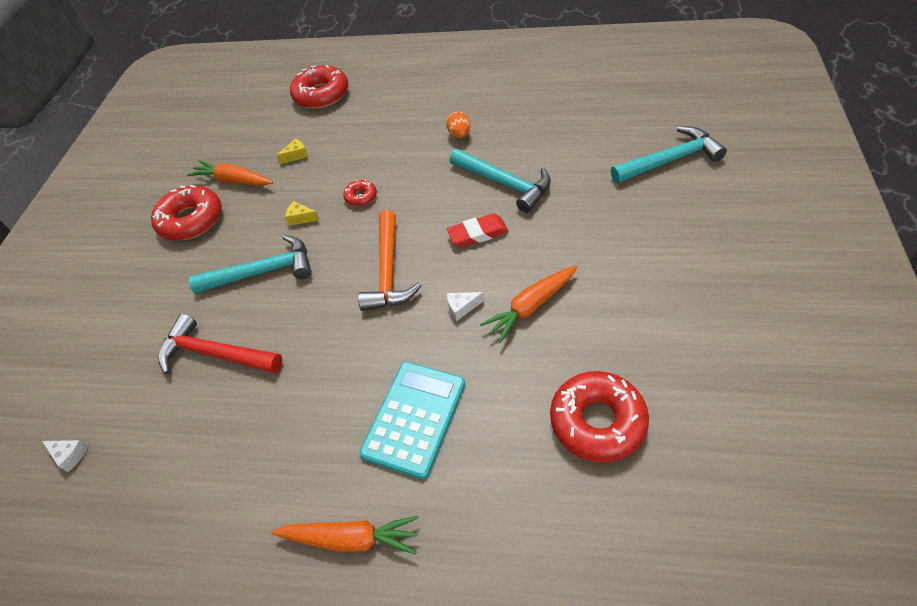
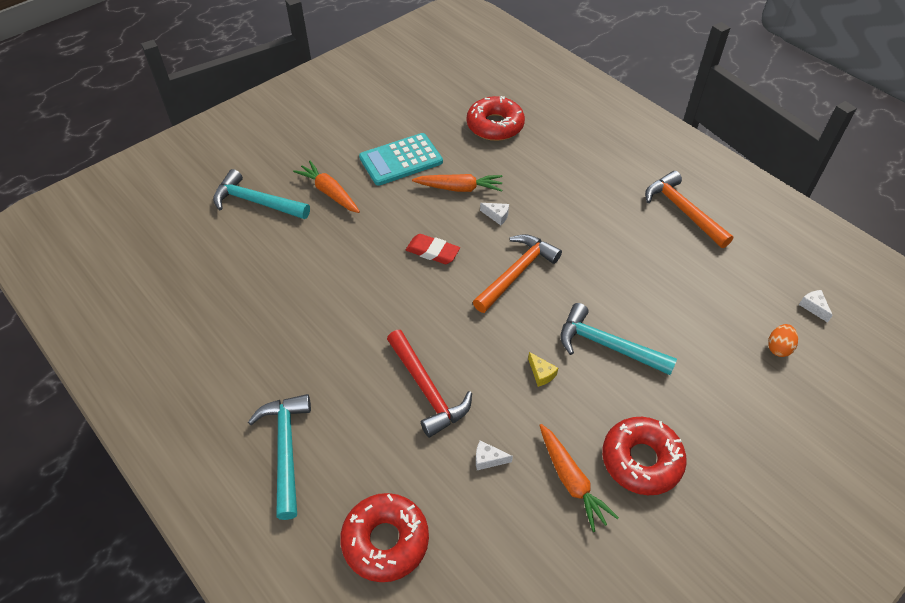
camera: 145 degrees left, 0 degrees up
(216, 354) = (680, 304): red hammer -> red hammer (427, 389)
(268, 478) = (683, 211): none -> orange hammer
(296, 155) = (488, 459): yellow cheese -> white cheese
(351, 539) = (655, 161): orange carrot -> orange carrot (329, 192)
(361, 197) = (476, 353): red donut -> none
(414, 418) = (581, 184): turquoise calculator -> turquoise calculator (401, 160)
(459, 135) = (337, 347): orange egg -> orange egg (778, 348)
(504, 183) = (368, 273): turquoise hammer -> turquoise hammer (286, 450)

